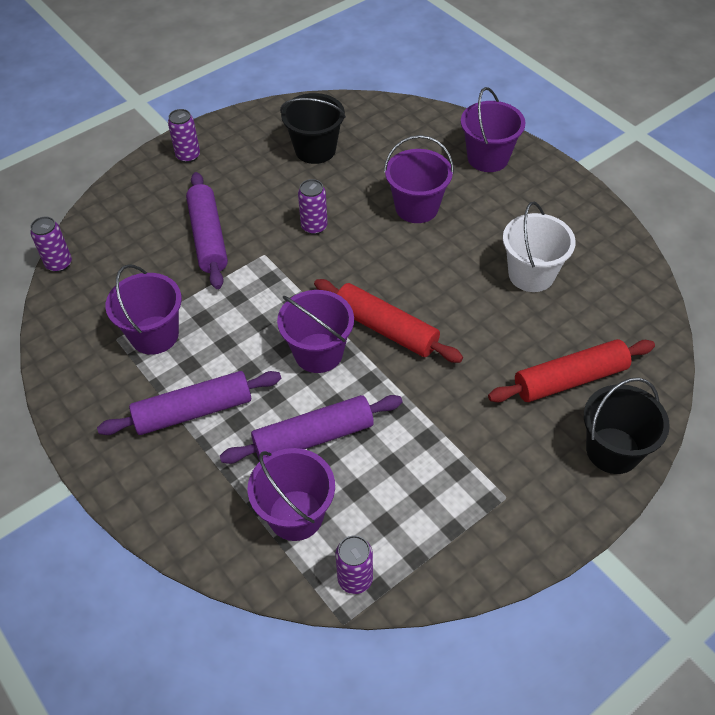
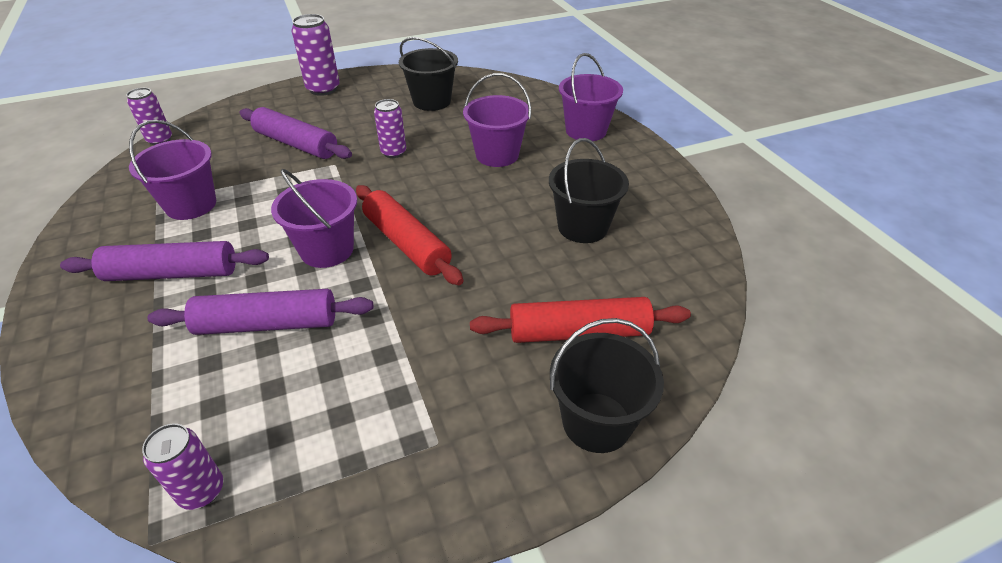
camera: 15 degrees right, 10 degrees down
(188, 156) = (323, 89): purple can -> purple can, size x1.53
(208, 237) = (296, 144): purple rolling pin -> purple rolling pin turned 60 degrees counterclockwise
(296, 515) = (191, 398): purple bucket -> none
(531, 274) = (582, 227): white bucket -> black bucket

